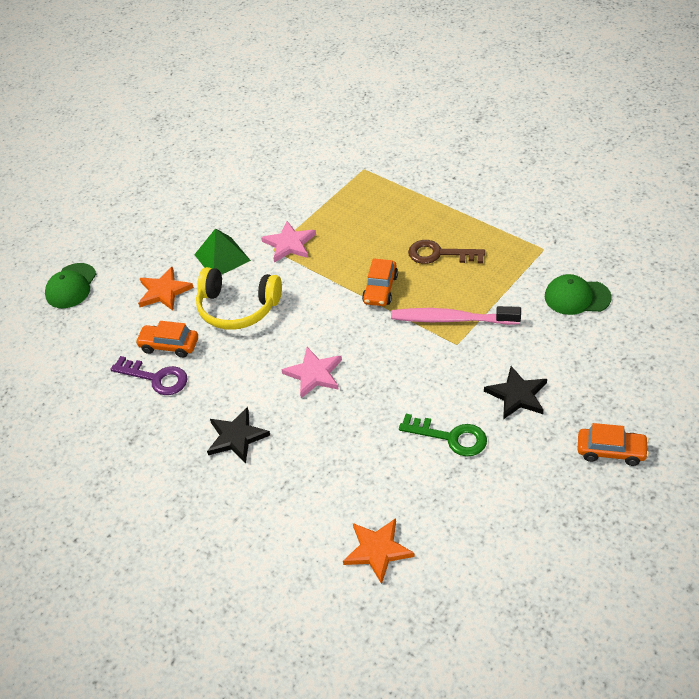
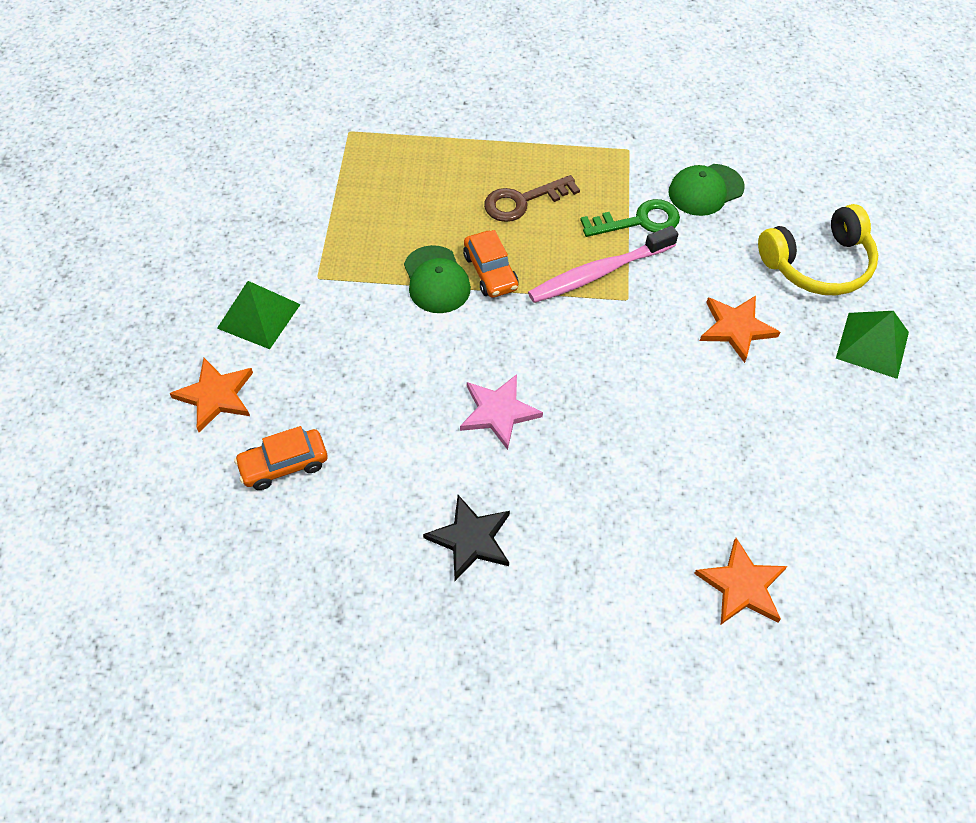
camera: 40 degrees left, 10 degrees up
(71, 286) = (71, 449): green cap -> green cap (436, 280)
(156, 378) = (302, 516): purple key -> none
(237, 307) = (334, 372): yellow headphones -> yellow headphones (818, 264)
(289, 244) = (333, 262): pink star -> none
(450, 437) = (708, 411): green key -> green key (638, 221)
(517, 395) = (736, 328): black star -> orange star
(611, 451) = (872, 345): orange car -> green pyramid

